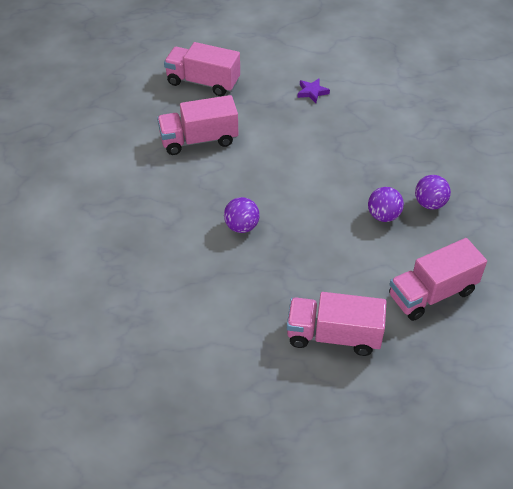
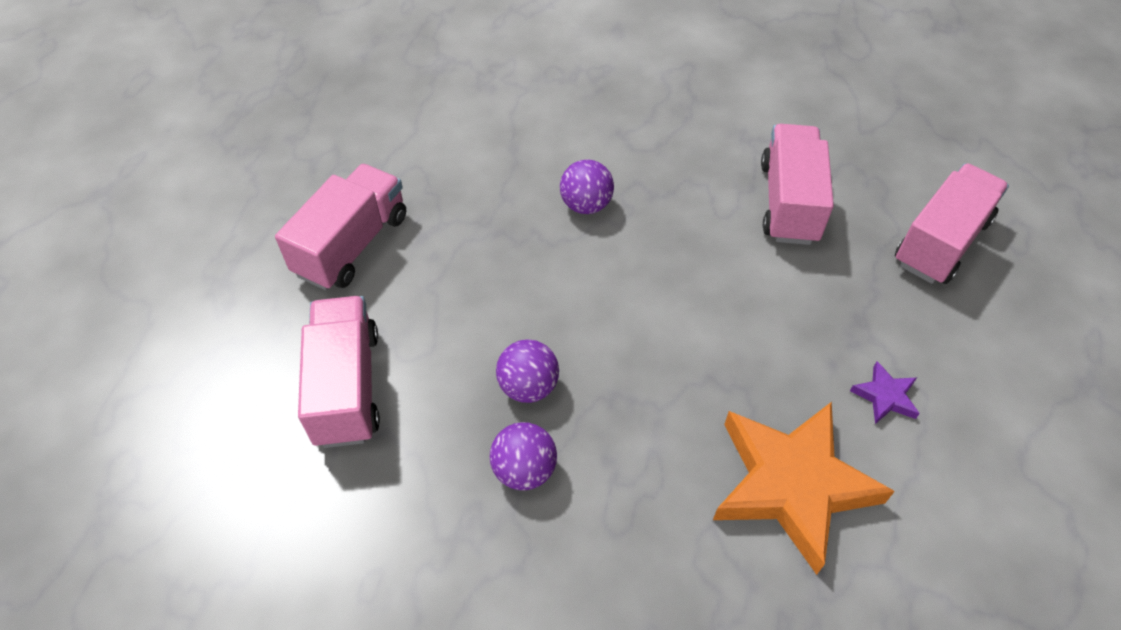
camera: 110 degrees right, 5 degrees up
(377, 115) = (791, 485): none -> orange star

